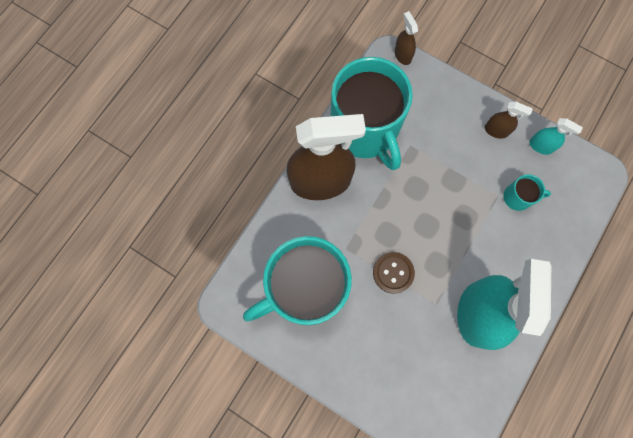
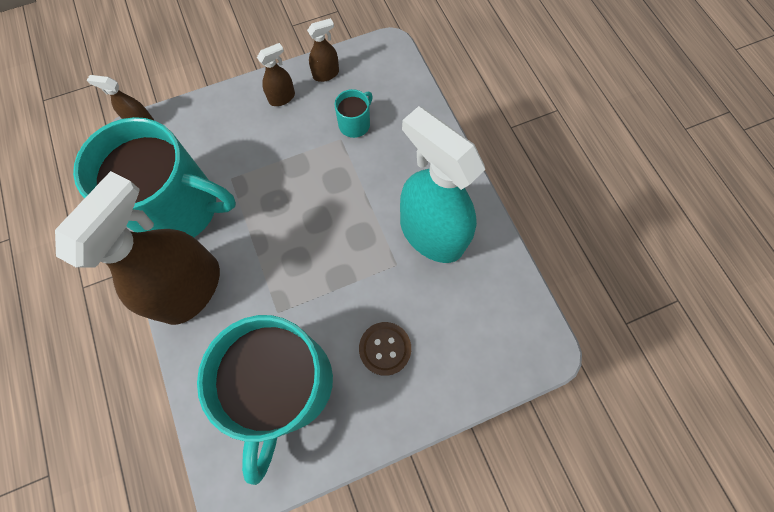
camera: 55 degrees left, 5 degrees down
(393, 273) = (336, 283): brown button -> brown button (385, 348)
(540, 146) = (326, 74): turquoise spray bottle -> brown spray bottle

